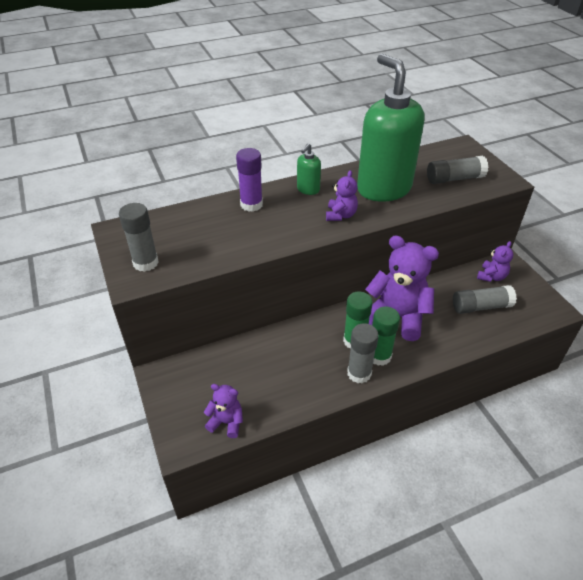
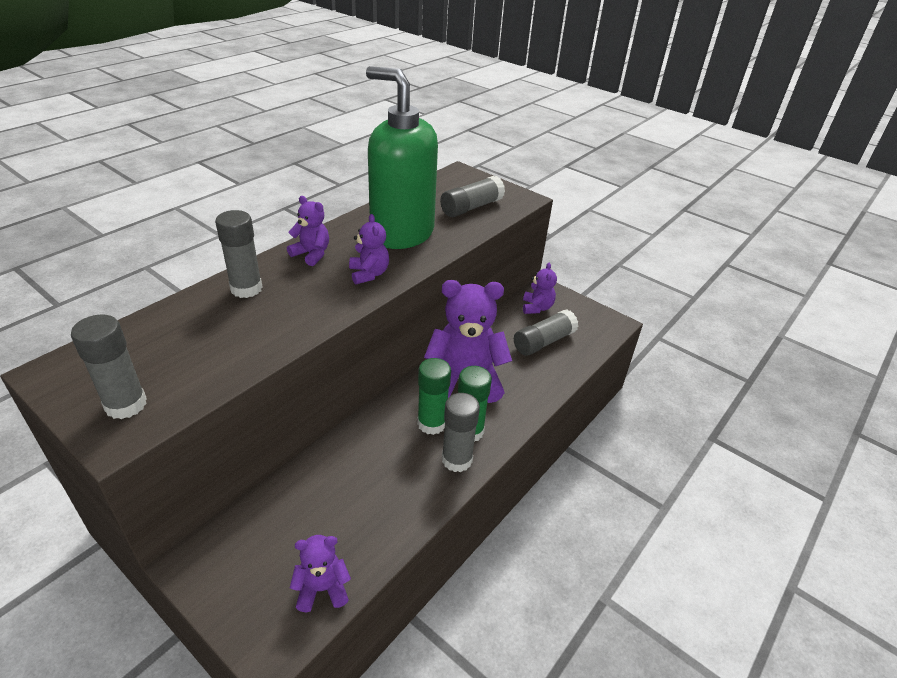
camera: 30 degrees left, 5 degrees down
(251, 205) = (246, 288): purple glue stick -> grey glue stick
(308, 190) = (311, 254): green soap dispenser -> purple teddy bear

